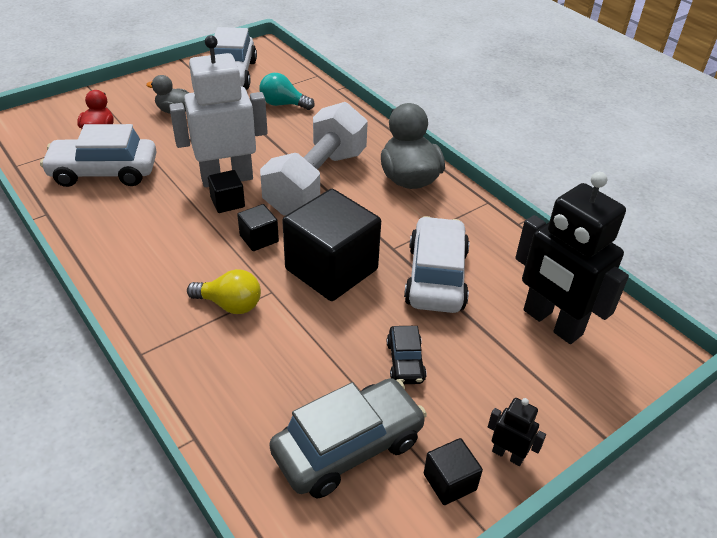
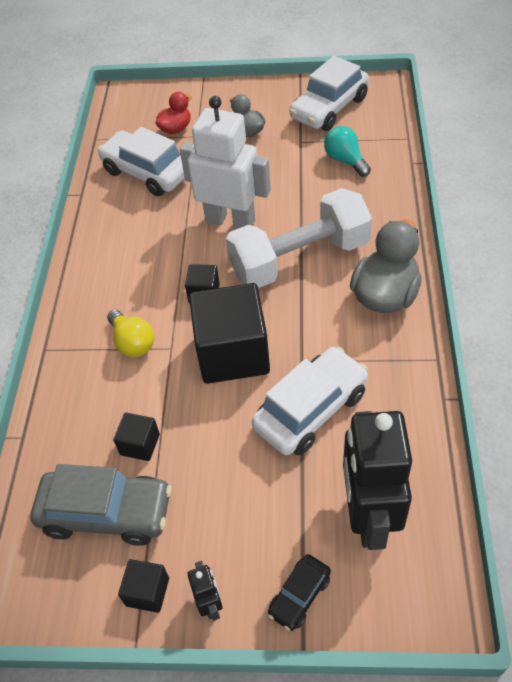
camera: 45 degrees right, 10 degrees up
(227, 202) = (211, 245): black cube -> black cube (140, 444)
(405, 362) = (211, 471): black car -> black car (299, 595)

